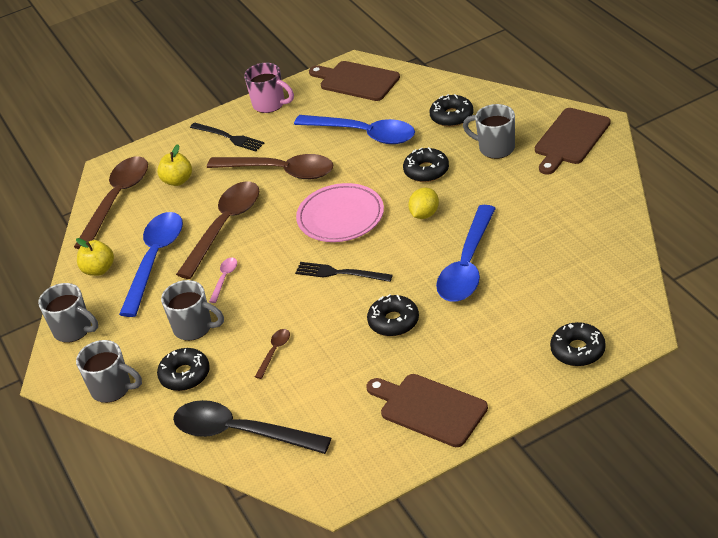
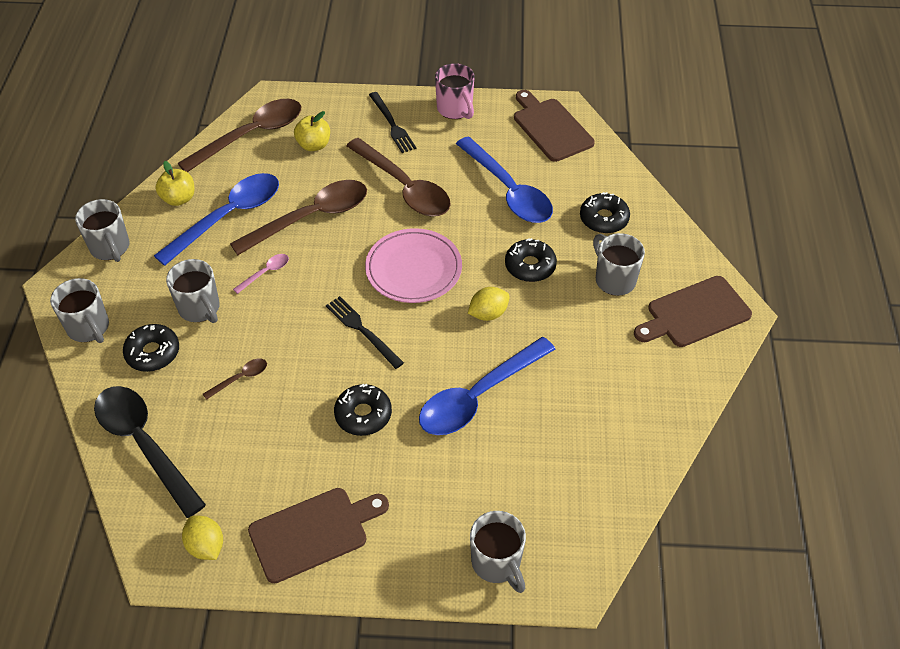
camera: 25 degrees right, 10 degrees up
(356, 463) = (206, 546): none -> yellow lemon
(429, 408) = (313, 533): brown cutting board -> brown cutting board turned 90 degrees clockwise
(577, 350) = (497, 563): black donut -> grey mug

